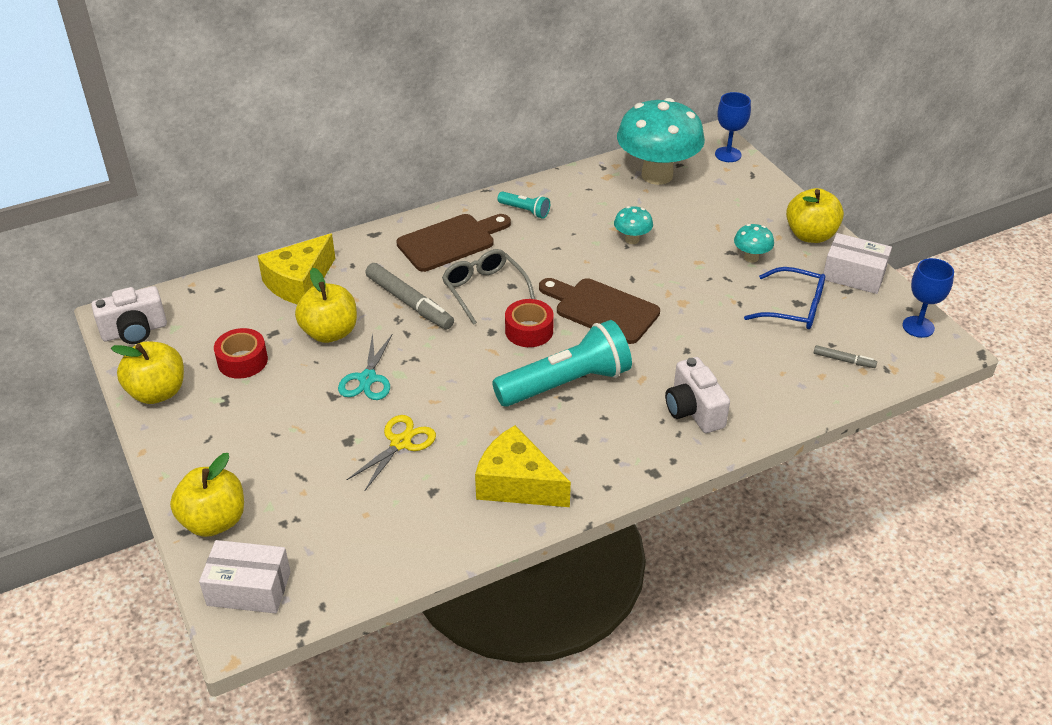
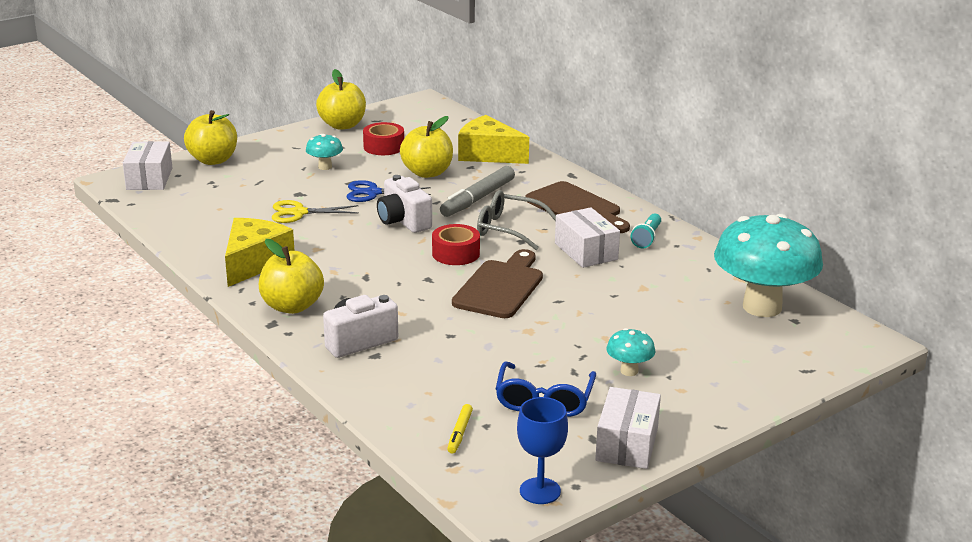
camera: 80 degrees right, 15 degrees down
(135, 331) = (408, 109): white camera -> white camera (403, 221)
(368, 379) = (372, 193): turquoise scissors -> blue scissors
(401, 443) = (298, 213): yellow scissors -> yellow scissors turned 150 degrees clockwise
(484, 290) = (508, 229): grey glasses -> grey glasses turned 120 degrees counterclockwise
(542, 249) = (586, 251): none -> white box
(566, 383) = (385, 276): turquoise flashlight -> none
(632, 239) = (627, 297): turquoise mushroom -> turquoise mushroom (325, 167)
(728, 154) = (841, 352): blue goblet -> none
(810, 235) = (697, 413): yellow apple -> yellow apple (292, 306)
(844, 360) = (460, 433): grey marker -> yellow marker

